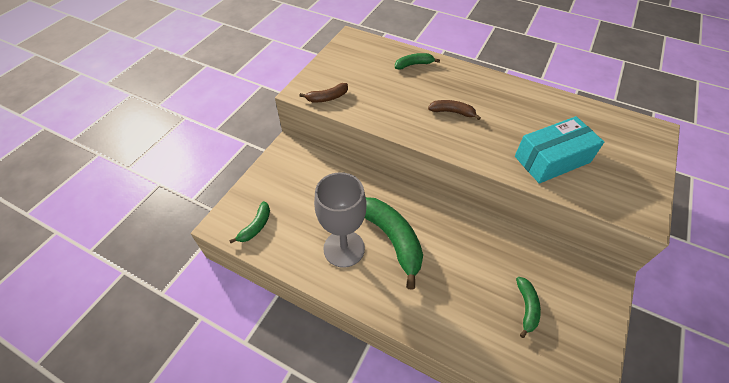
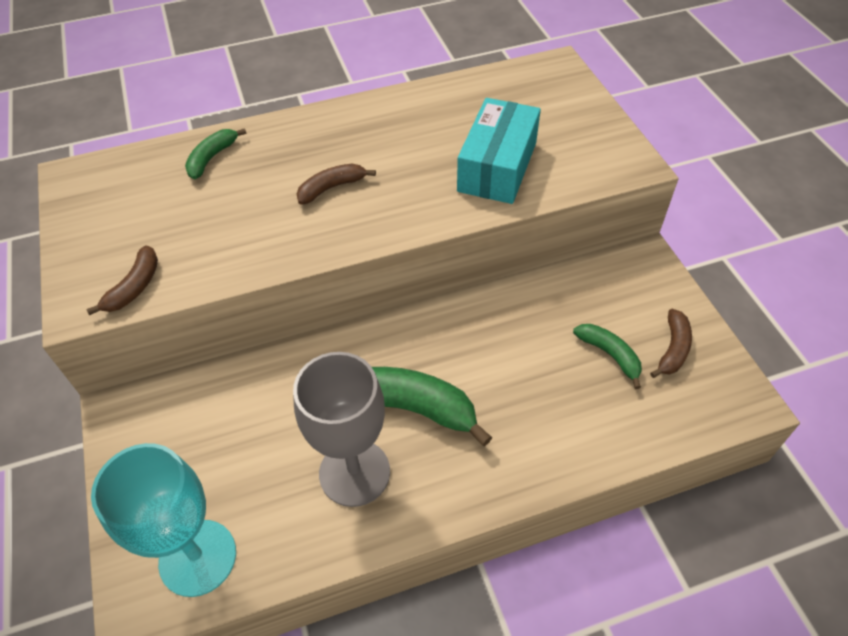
camera: 45 degrees left, 0 degrees up
(256, 226) = (198, 557): green banana -> turquoise goblet
(569, 337) = (673, 349): none -> brown banana

